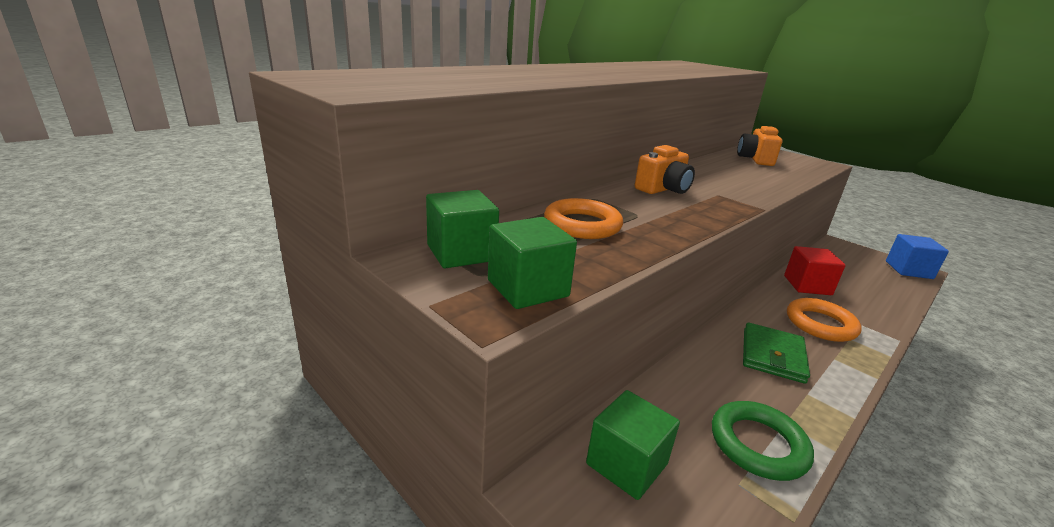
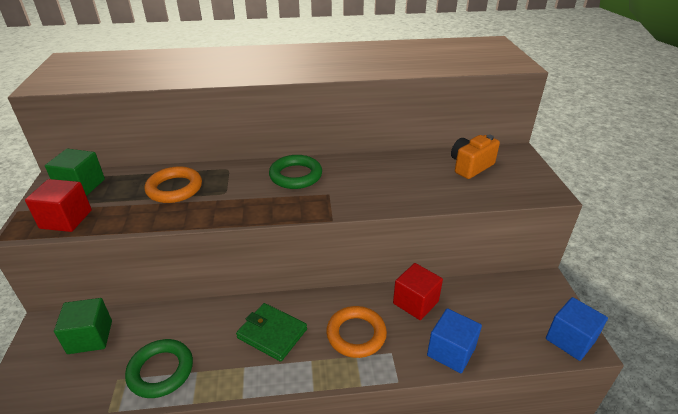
camera: 40 degrees right, 10 degrees up
(528, 288) = (66, 219): green cube -> red cube
(663, 189) = (296, 175): orange camera -> green ring
(772, 355) = (272, 333): green wallet -> green wallet turned 60 degrees clockwise
(882, 306) = (451, 351): none -> blue cube

